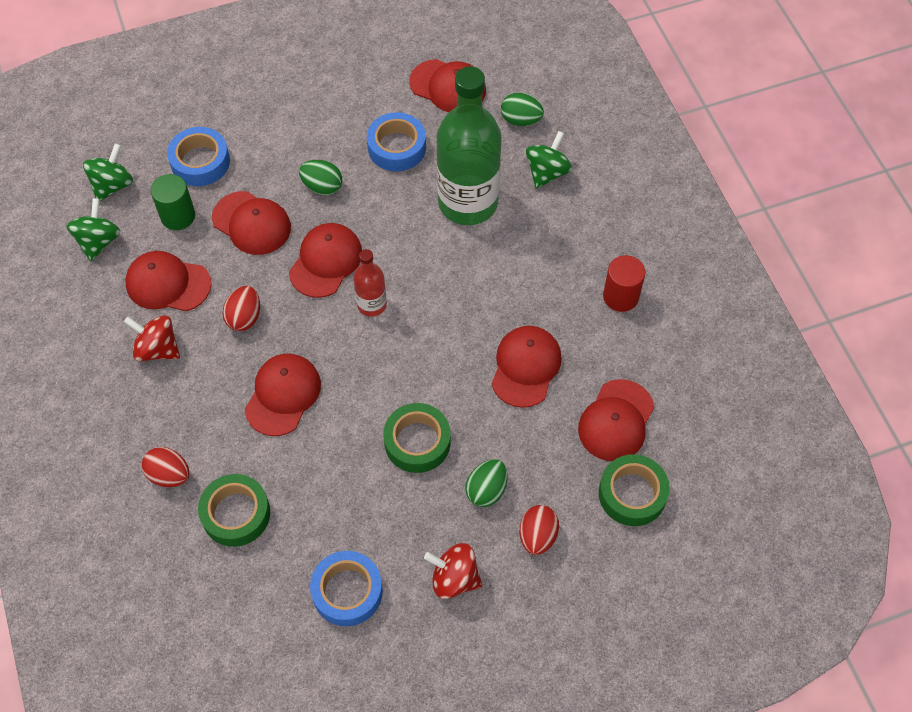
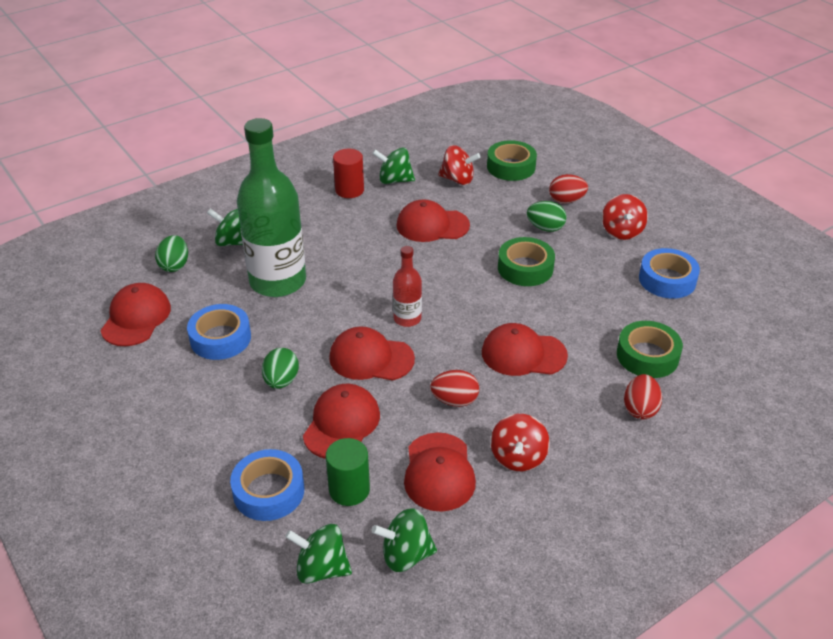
camera: 105 degrees left, 20 degrees down
(616, 421) = (458, 179): red cap -> red spinning top
(631, 348) = (394, 180): none -> green spinning top

